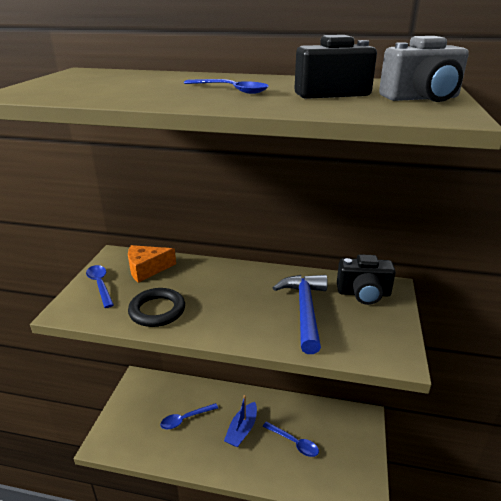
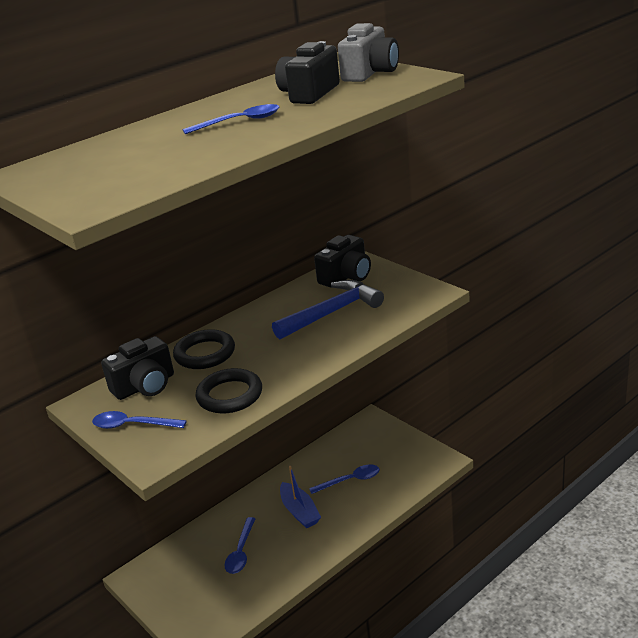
camera: 50 degrees left, 0 degrees up
(147, 269) = (145, 386): orange cheese -> black camera
(201, 275) = (205, 354): none -> black ring
(305, 310) = (332, 313): blue hammer -> blue hammer turned 105 degrees clockwise

